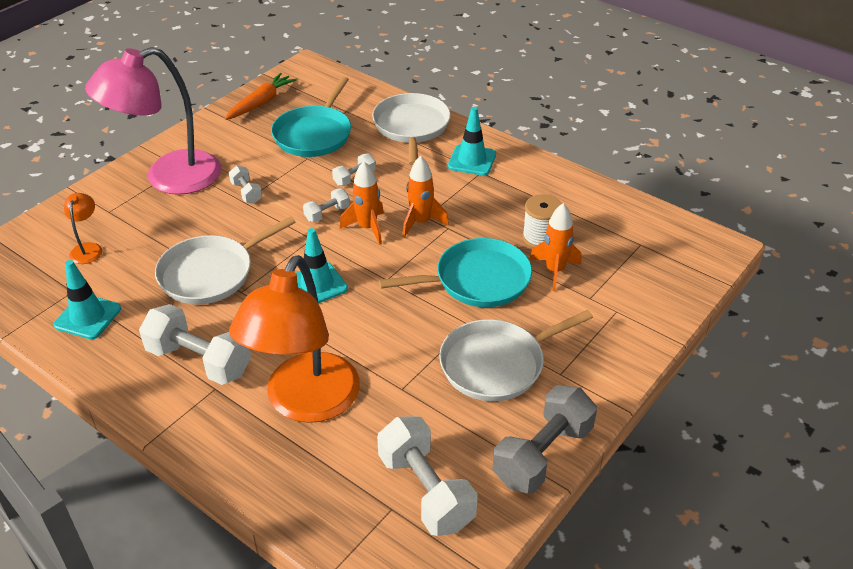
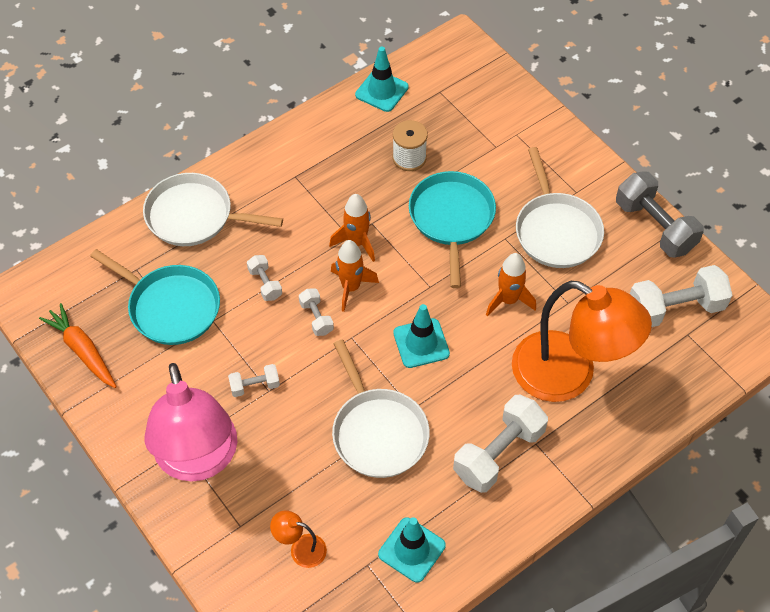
camera: 75 degrees left, 15 degrees up
(472, 160) = (273, 179): turquoise traffic cone -> turquoise traffic cone (381, 91)
(554, 271) = (456, 160): orange rocket -> orange rocket (508, 300)

